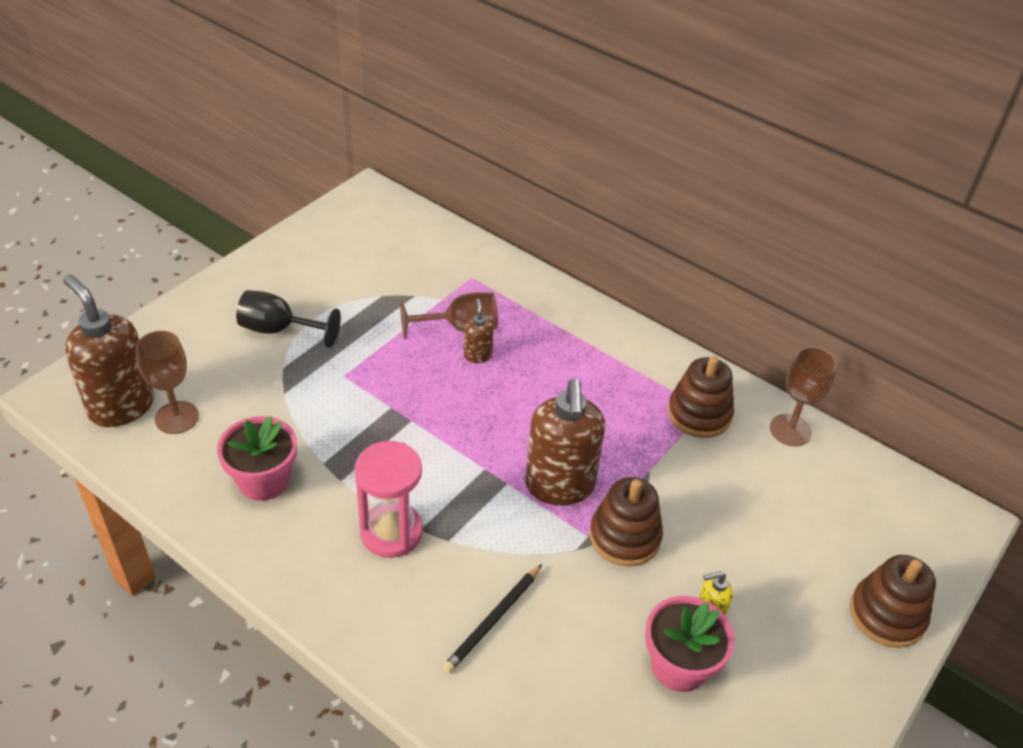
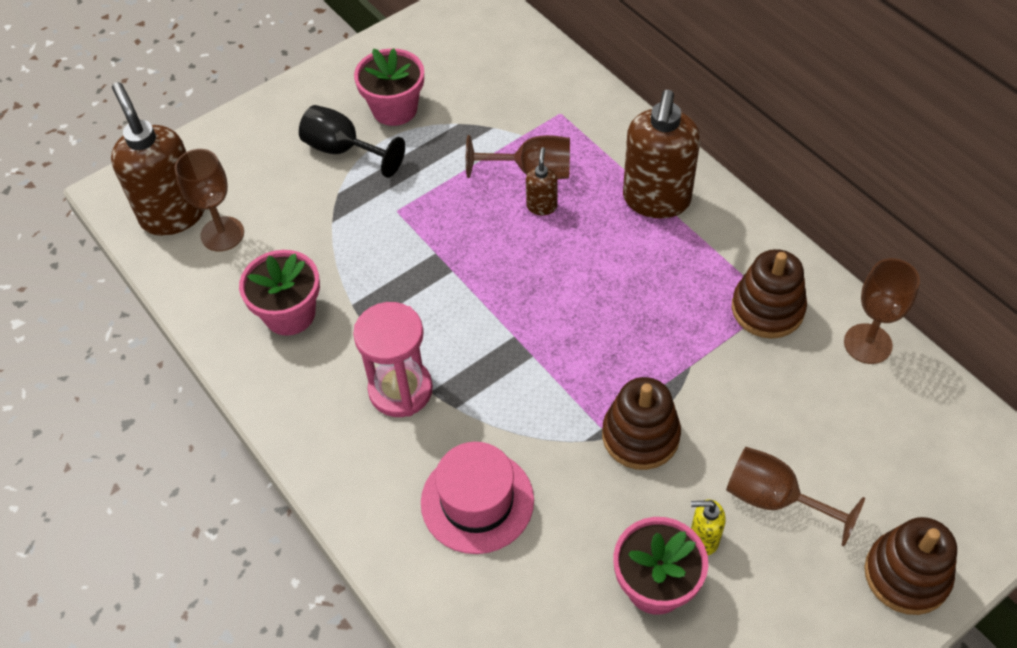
camera: 20 degrees right, 10 degrees up
(318, 290) = (394, 109): none -> pink flower pot
(493, 620) = (477, 501): black pencil -> pink hat
(559, 486) = (587, 368): brown soap dispenser -> brown soap dispenser (656, 200)
(757, 571) = (774, 499): none -> brown goblet

